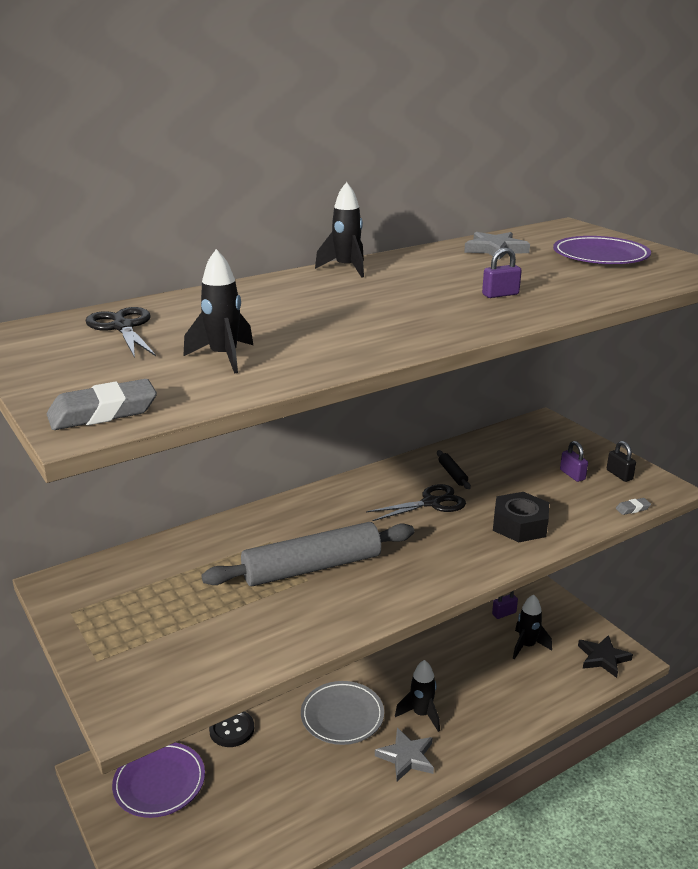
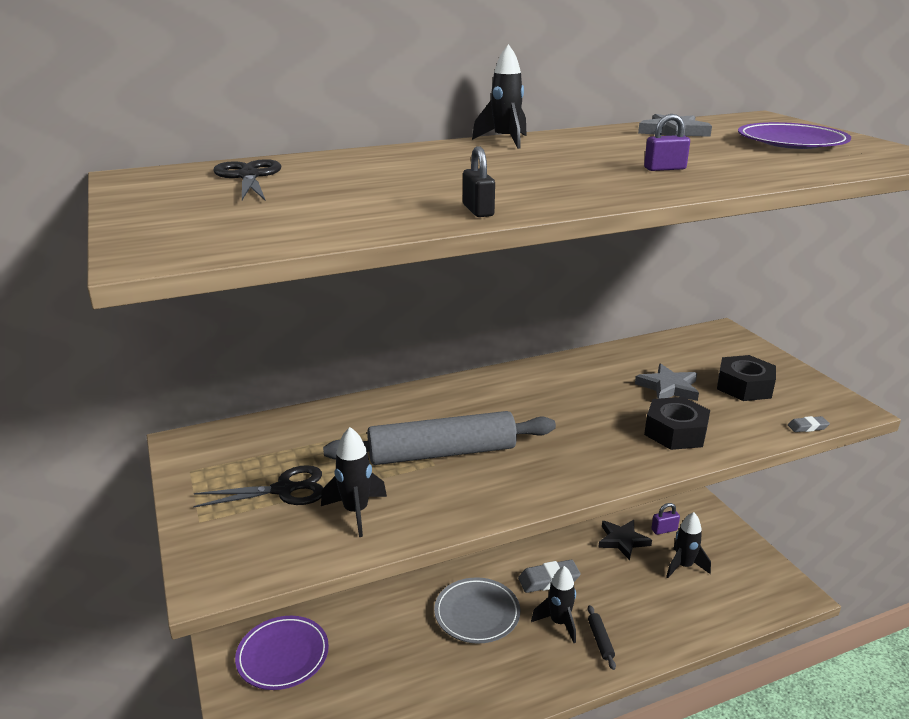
camera: 10 degrees right, 0 degrees up
(103, 413) = (180, 245): grey eraser -> grey eraser (548, 580)
(224, 357) = (336, 206): black rocket -> black rocket (356, 512)
(232, 729) = (364, 612): black button -> none
(406, 757) = (535, 665): grey star -> grey star (668, 387)
(431, 503) = (583, 401): black scissors -> black scissors (284, 490)
(452, 474) = (612, 374): black rolling pin -> black rolling pin (600, 640)
(572, 475) = (744, 386): purple padlock -> black nut
(603, 658) = (766, 589): black star -> black star (622, 541)
(619, 475) = (797, 391): black padlock -> black padlock (478, 210)

